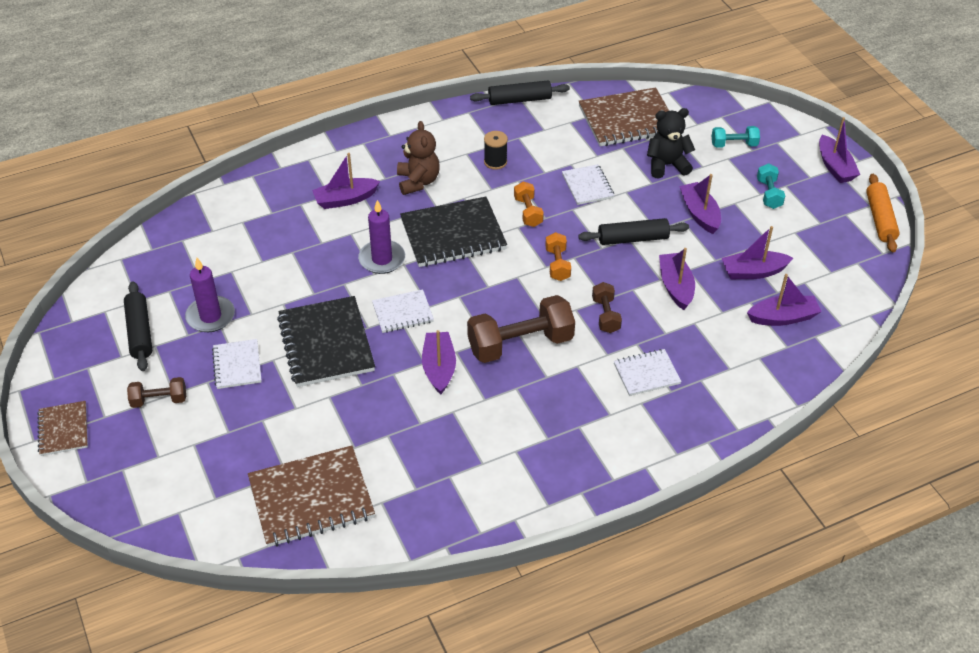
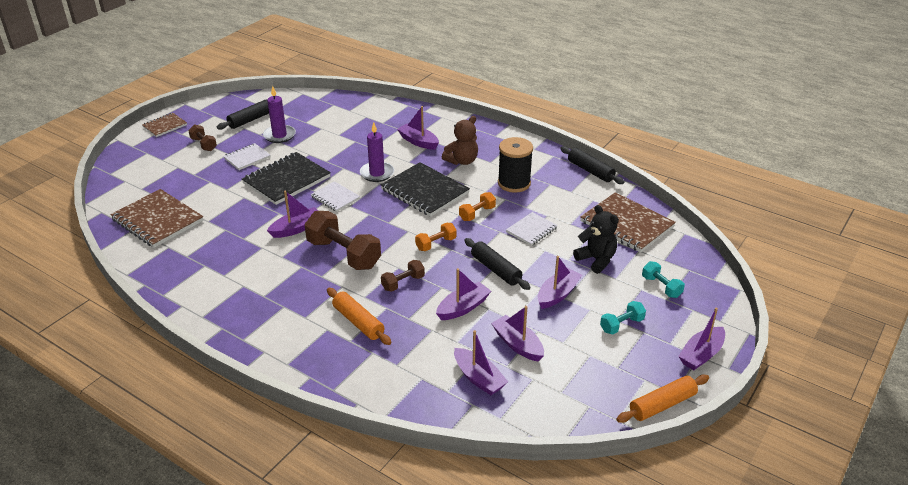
camera: 60 degrees right, 10 degrees down
(495, 162) = (514, 183): black spool -> black spool, size x1.76
(646, 374) = (358, 322): white notebook -> orange rolling pin

